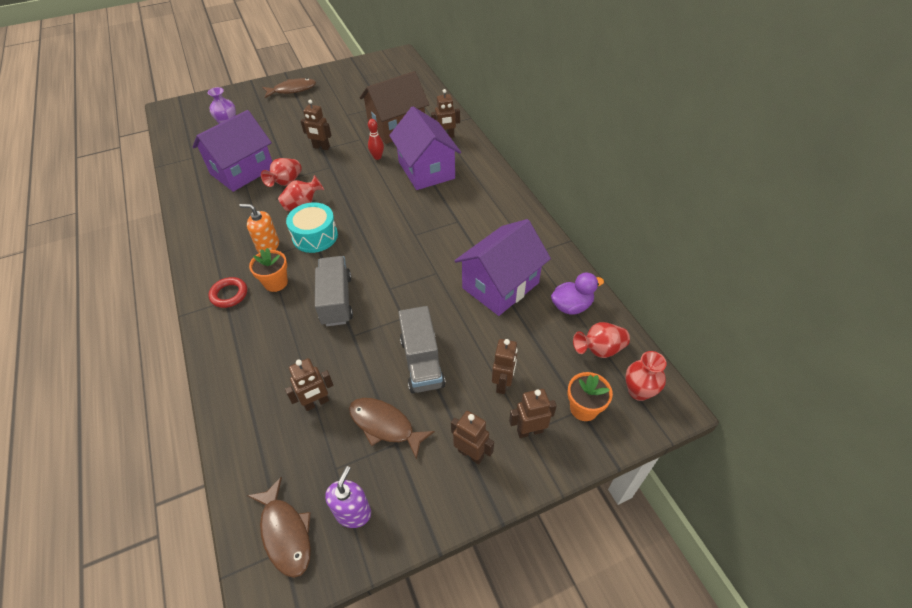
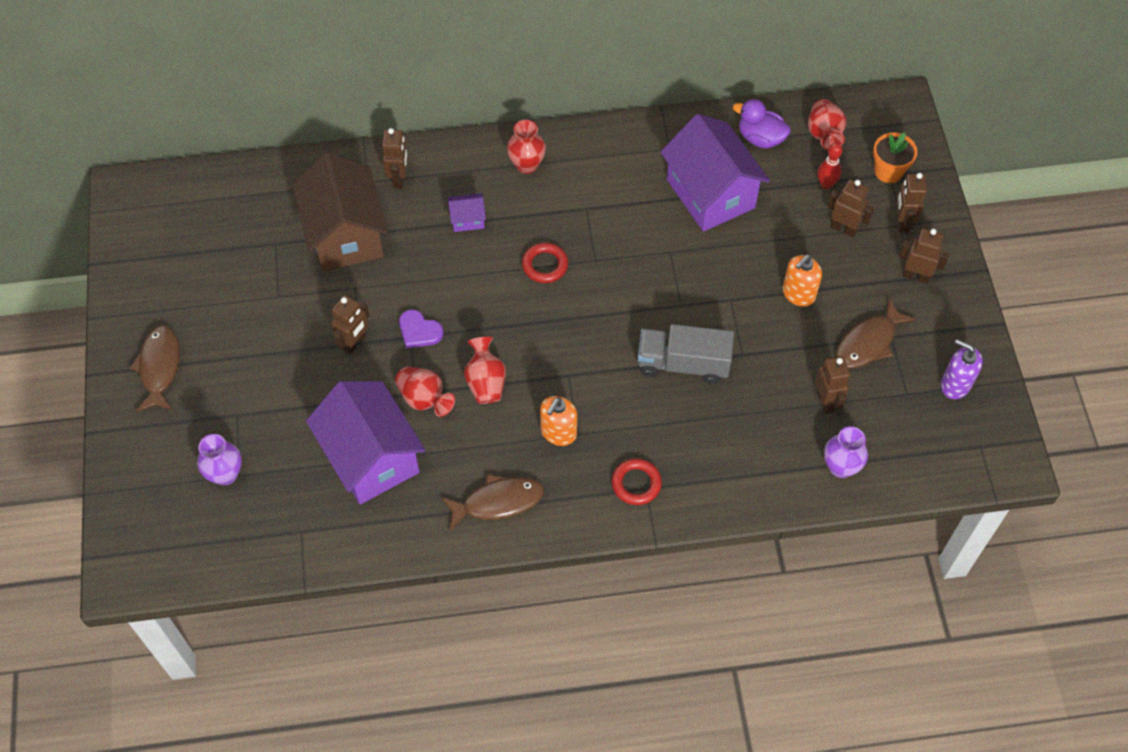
camera: 75 degrees left, 10 degrees up
(251, 426) = (840, 467): none -> purple vase
(276, 282) = (632, 428): orange flower pot -> none
(285, 533) = (964, 443): brown fish -> brown fish (498, 502)
(315, 236) = (558, 374): turquoise drum -> none
(335, 169) = (419, 331): none -> purple heart
(377, 157) = (411, 273): red bowling pin -> red bowling pin (826, 184)
(402, 211) = (545, 265): none -> red ring
(422, 362) = (798, 294): grey truck -> orange soap dispenser
(426, 170) = (467, 219): purple house -> purple house, size x0.42
(471, 453) = (916, 276): brown robot -> brown robot turned 60 degrees clockwise
(571, 306) = (760, 138): purple duck -> purple duck turned 60 degrees counterclockwise
(638, 391) = (880, 122): red vase -> red vase (526, 165)

